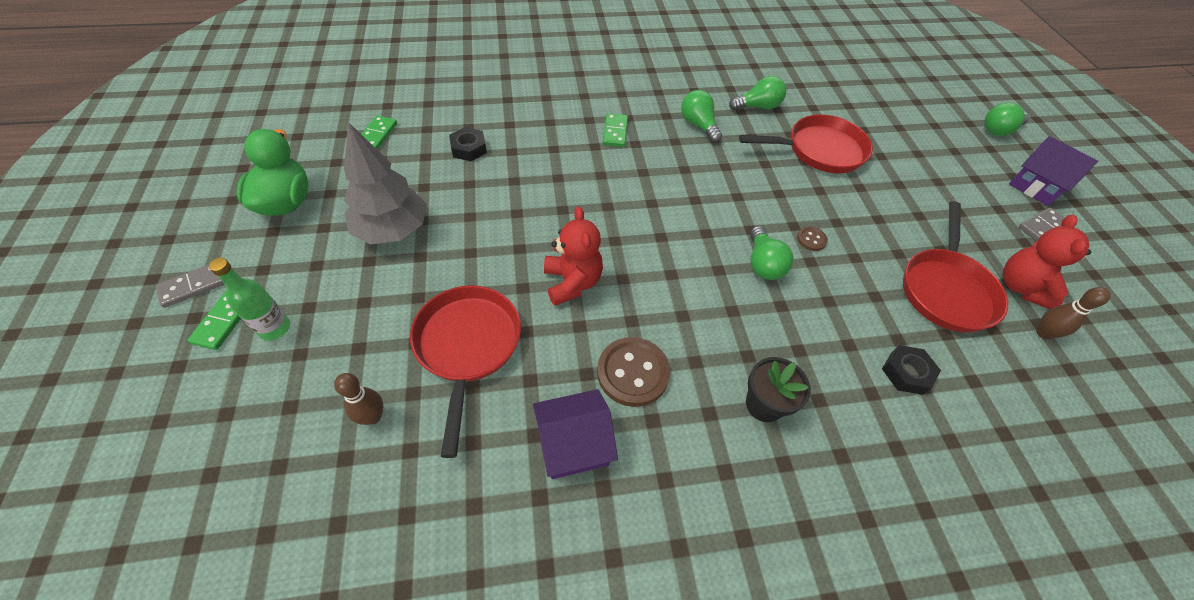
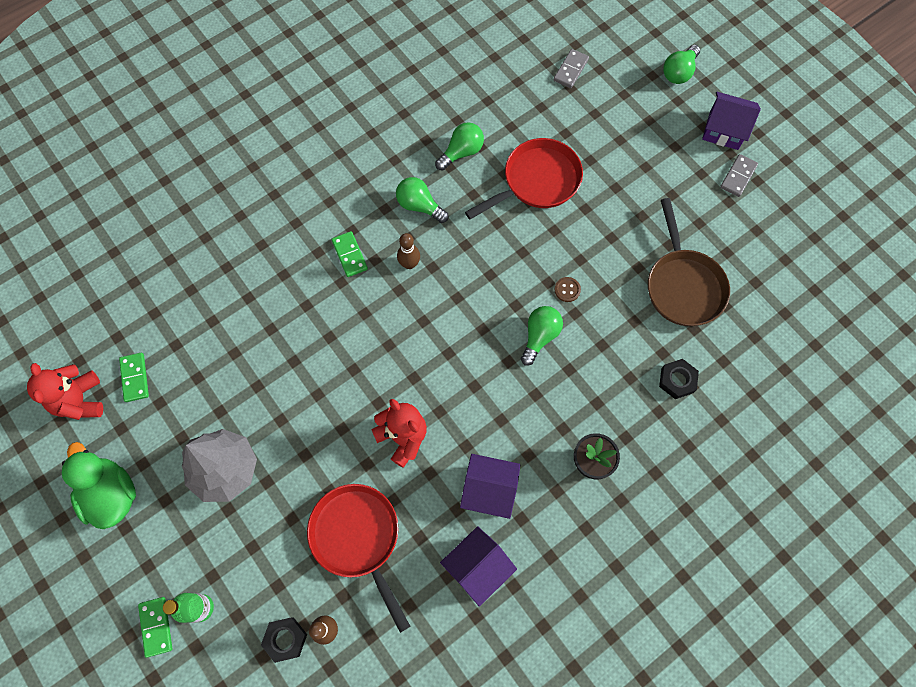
camera: 25 degrees left, 15 degrees up
(193, 286) = (104, 612): grey domino -> grey domino (571, 70)
(469, 148) = (230, 347): black nut -> black nut (285, 639)
(633, 373) = (489, 490): brown button -> purple house
(763, 264) = (539, 336): green light bulb -> green light bulb turned 120 degrees counterclockwise
(946, 289) = (683, 286): red pan -> brown pan
(1021, 287) = (736, 252): red teddy bear -> red teddy bear (80, 400)
(1043, 333) = (760, 290): brown bowling pin -> brown bowling pin (409, 264)

